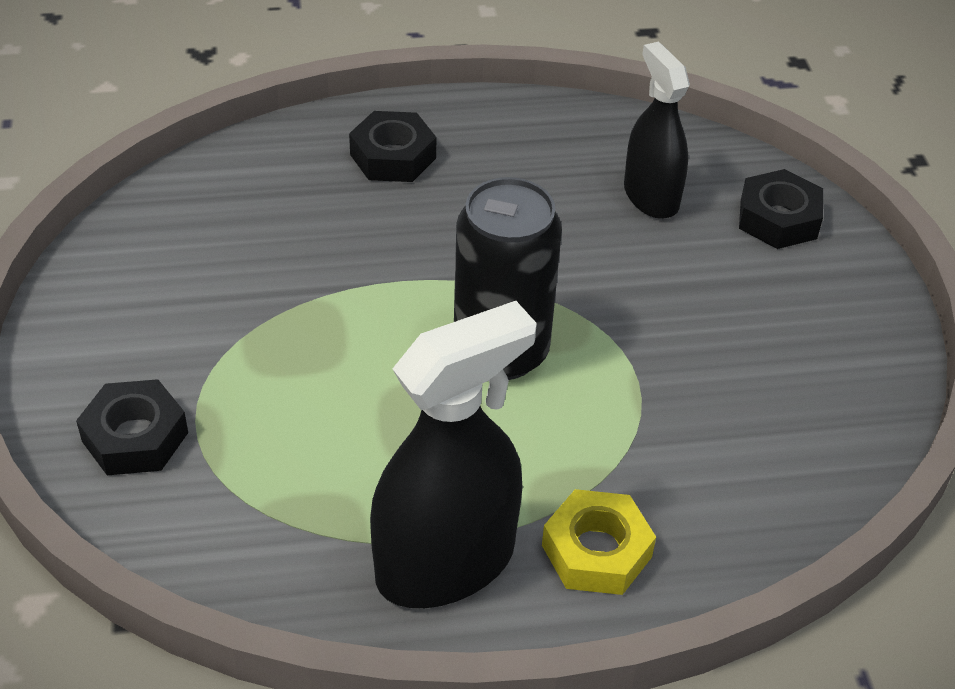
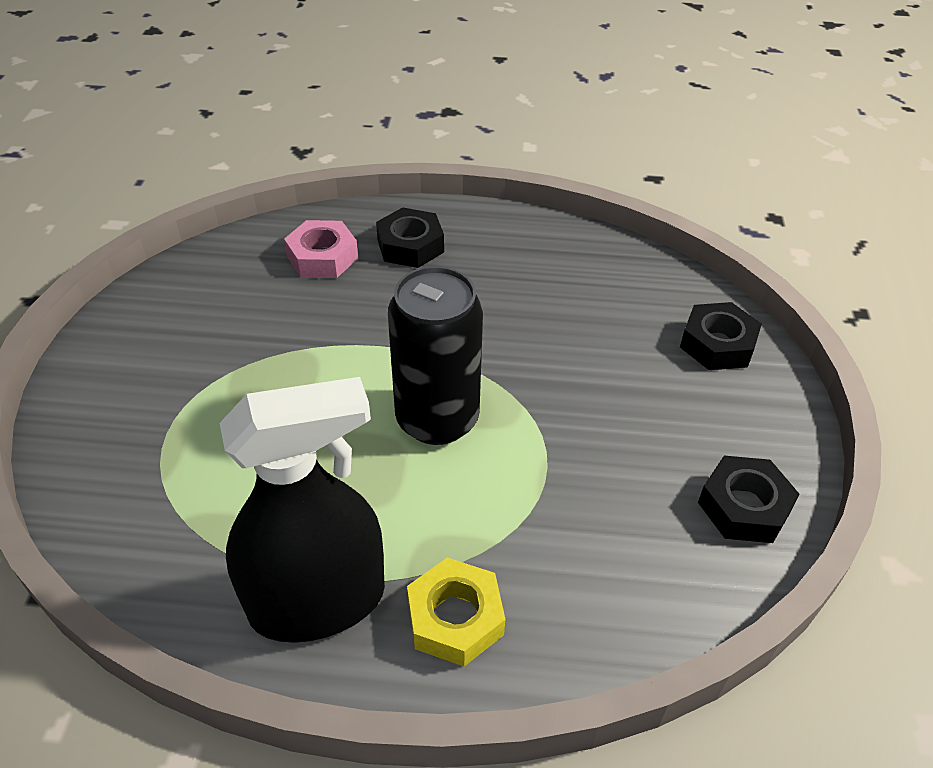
camera: 15 degrees right, 0 degrees up
(135, 437) = (114, 438): black nut -> black nut (744, 507)
(292, 186) = (322, 257): none -> pink nut
(651, 197) = (611, 309): black spray bottle -> none

